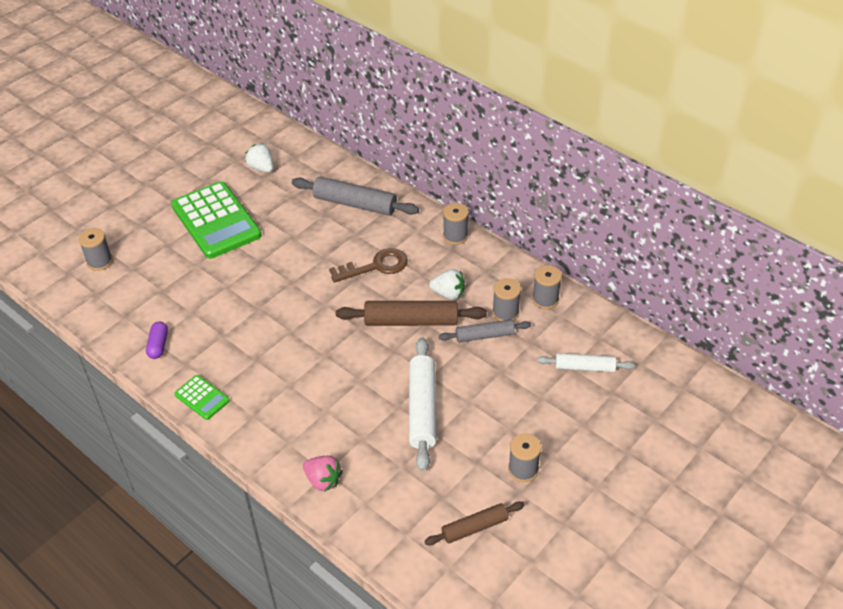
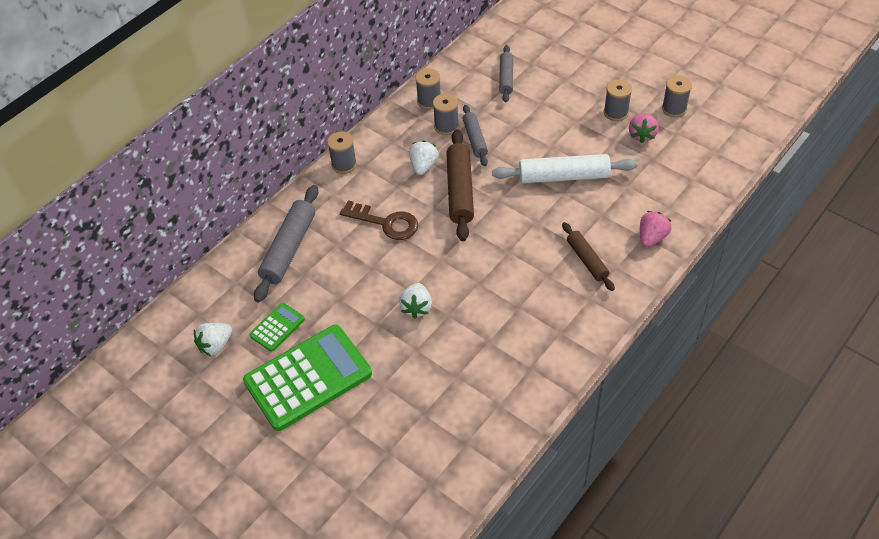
camera: 90 degrees left, 5 degrees up
(100, 261) = (375, 492): grey spool -> grey spool (674, 109)
(158, 345) = (506, 399): purple capsule -> none
(202, 398) = (573, 345): green calculator -> green calculator (277, 327)
(271, 287) = (417, 307): none -> white strawberry
(376, 266) = (386, 223): brown key -> brown key turned 135 degrees clockwise
(475, 527) = (676, 139): brown rolling pin -> brown rolling pin (587, 260)
(483, 492) = (642, 135): none -> pink strawberry
(584, 367) = (506, 78): white rolling pin -> grey rolling pin

